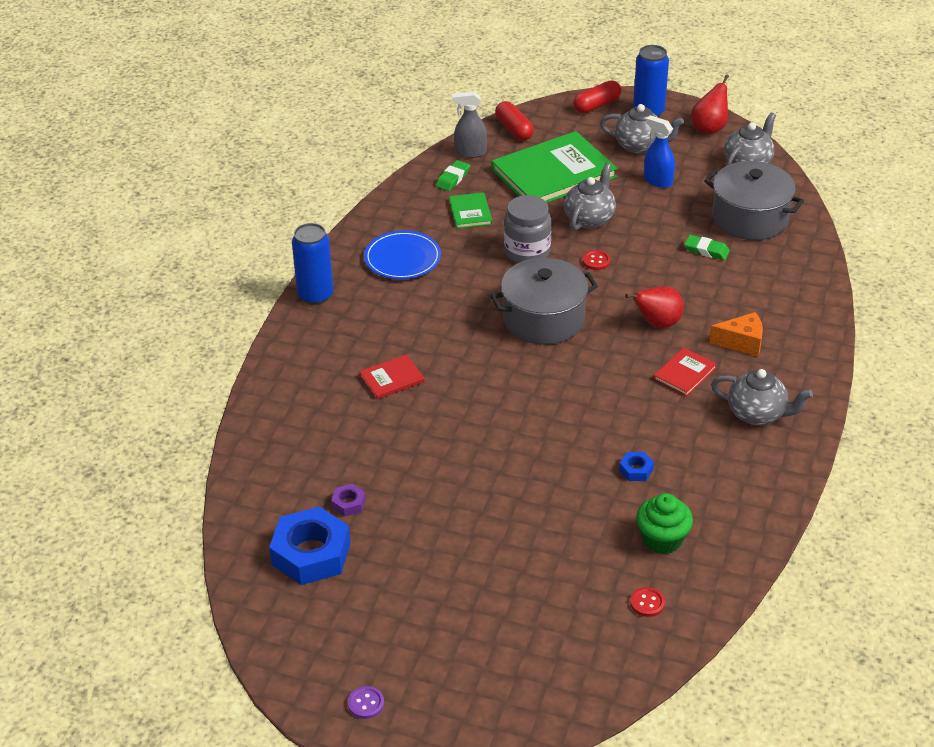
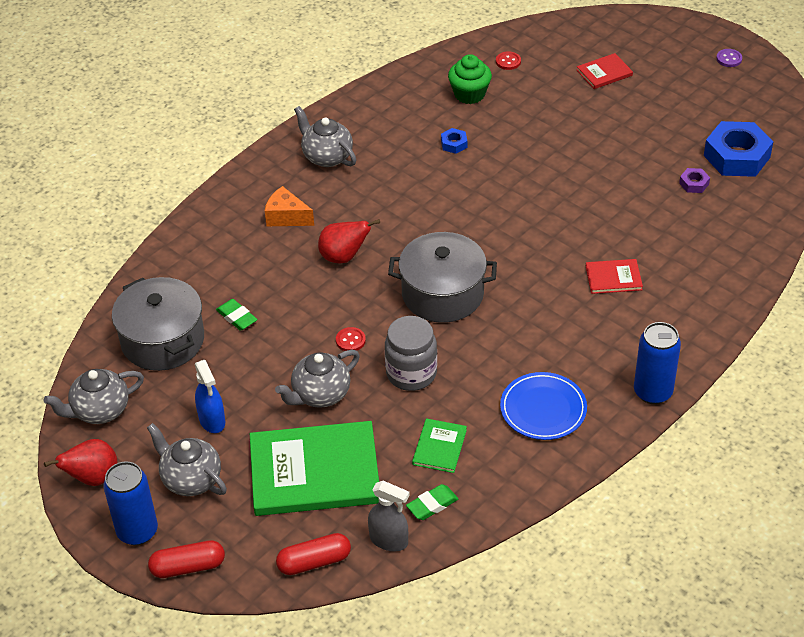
camera: 155 degrees left, 5 degrees up
(514, 129) = (314, 562): red capsule -> red capsule turned 75 degrees clockwise
(684, 373) = (356, 205): red book -> red book (604, 73)

